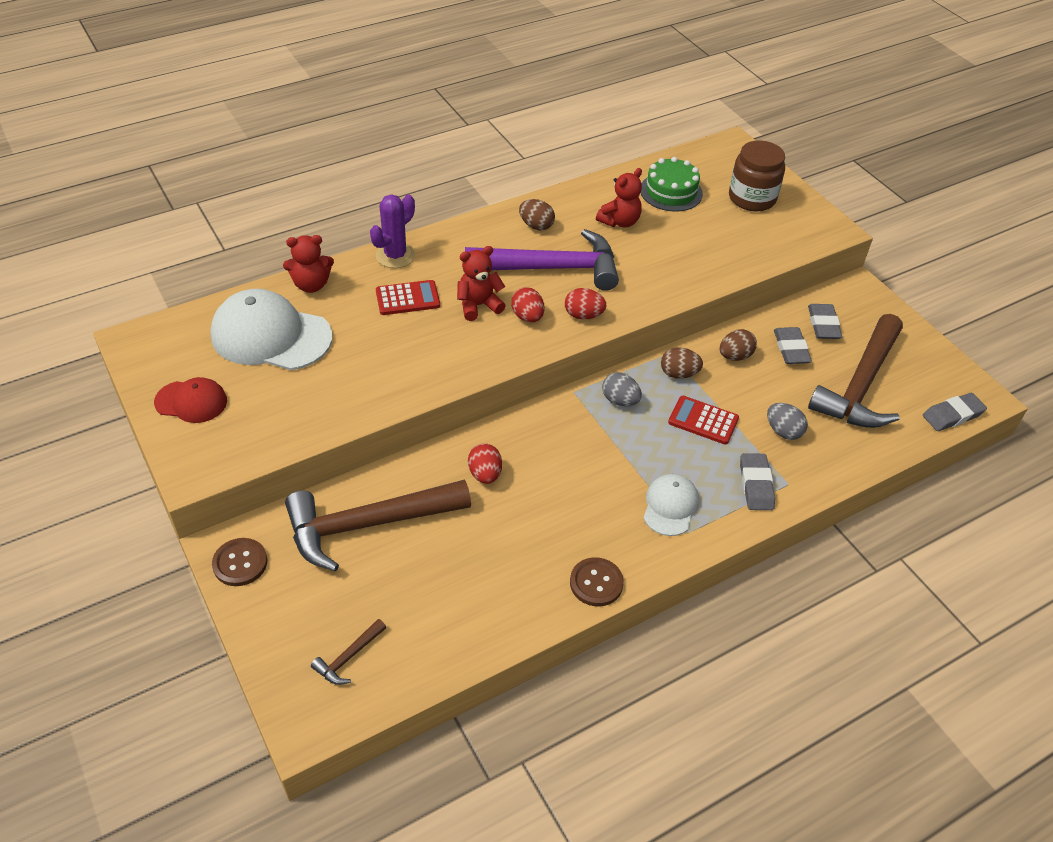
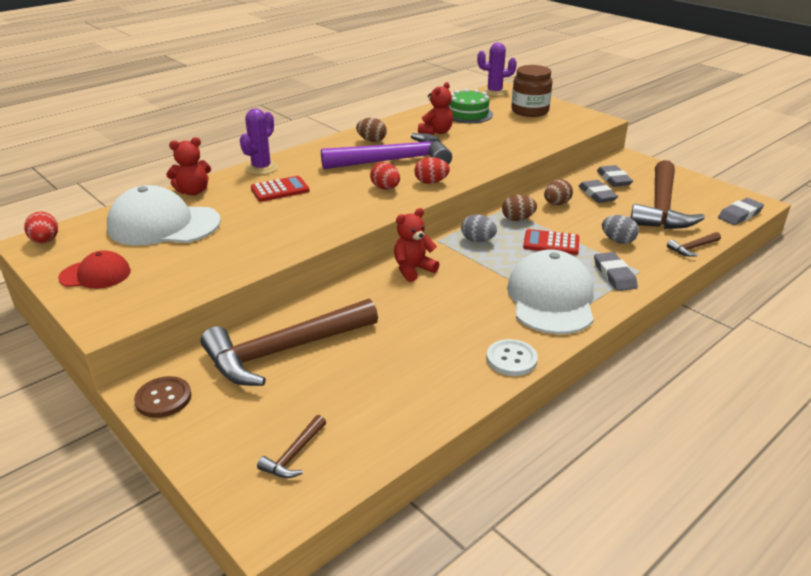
camera: 10 degrees left, 15 degrees down
(478, 305) = (342, 187): red teddy bear -> red teddy bear (413, 269)
(485, 474) = (381, 301): red egg -> red egg (45, 241)
(596, 583) = (511, 359): brown button -> white button
(670, 506) = (551, 298): white cap -> white cap, size x1.82
(721, 151) = (494, 92): none -> purple cactus
(867, 459) = (693, 248): none -> brown hammer

